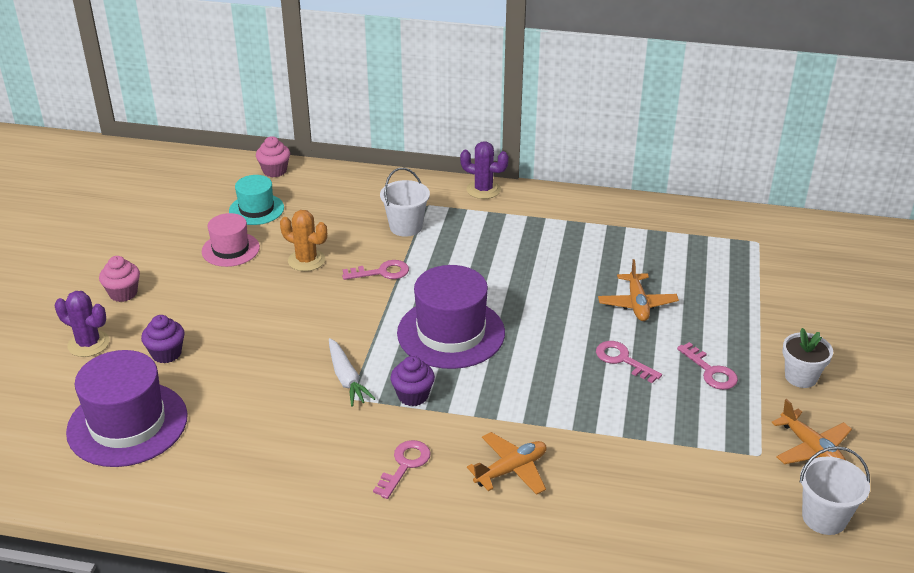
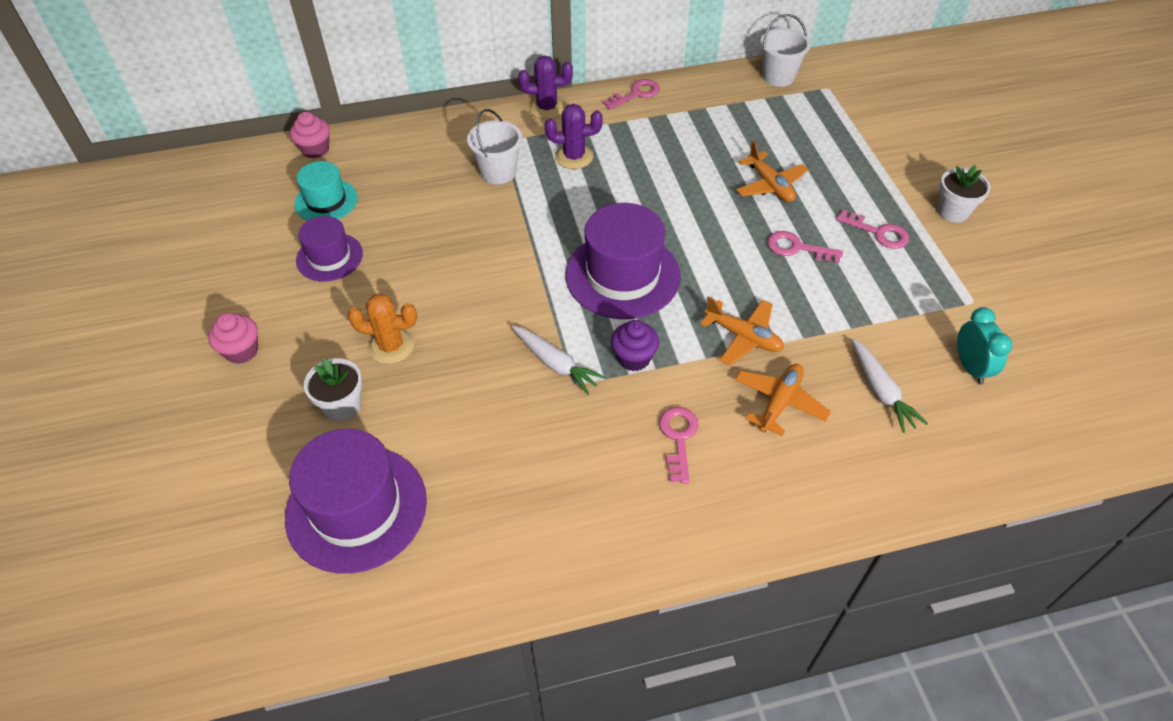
camera: 25 degrees left, 15 degrees up
(88, 344) = (243, 427): purple cactus -> purple cactus (574, 157)
(166, 353) = (342, 406): purple cupcake -> white flower pot
(230, 249) = (329, 257): pink hat -> purple hat
(306, 260) = (421, 243): orange cactus -> orange cactus (391, 346)
(381, 272) = (508, 231): pink key -> pink key (636, 94)
(610, 493) = (881, 391): none -> white carrot
(711, 504) = (970, 367): none -> turquoise clock
(811, 448) = (1009, 279): orange plane -> orange plane (743, 337)
(824, 517) = (1064, 343): white bucket -> white bucket (778, 77)

